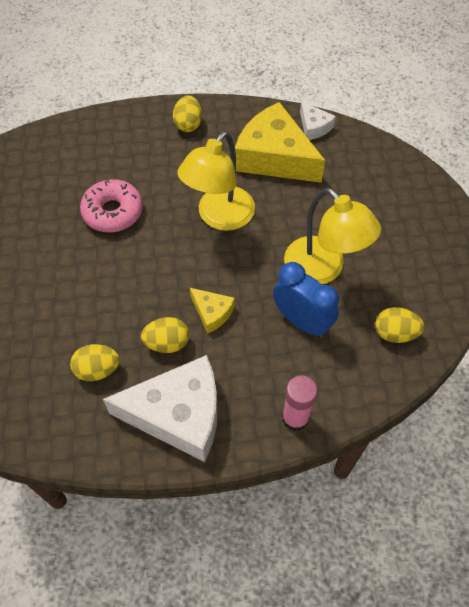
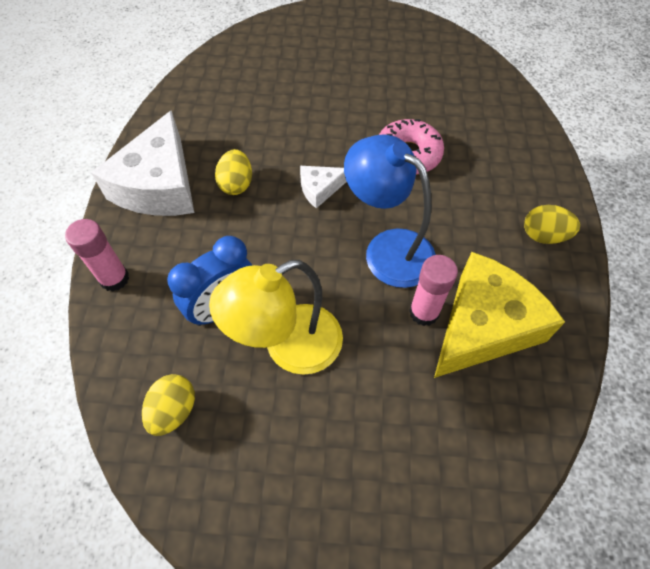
camera: 100 degrees right, 0 degrees up
(97, 370) = (226, 133): yellow egg -> none
(212, 313) = (260, 225): yellow cheese -> none
(219, 217) = (388, 249): yellow lamp -> blue lamp
(272, 190) = (424, 312): none -> pink glue stick
(314, 127) = (544, 392): white cheese -> white cheese (319, 189)

